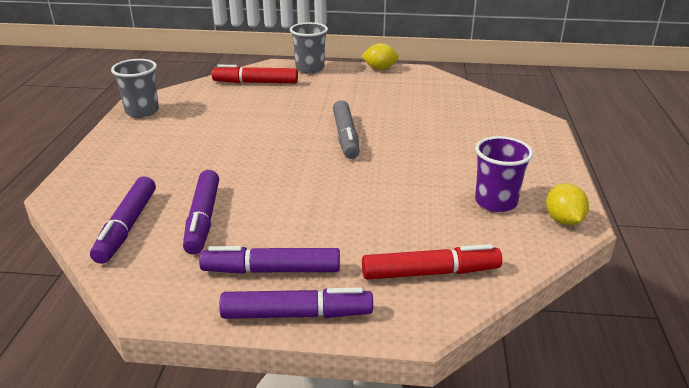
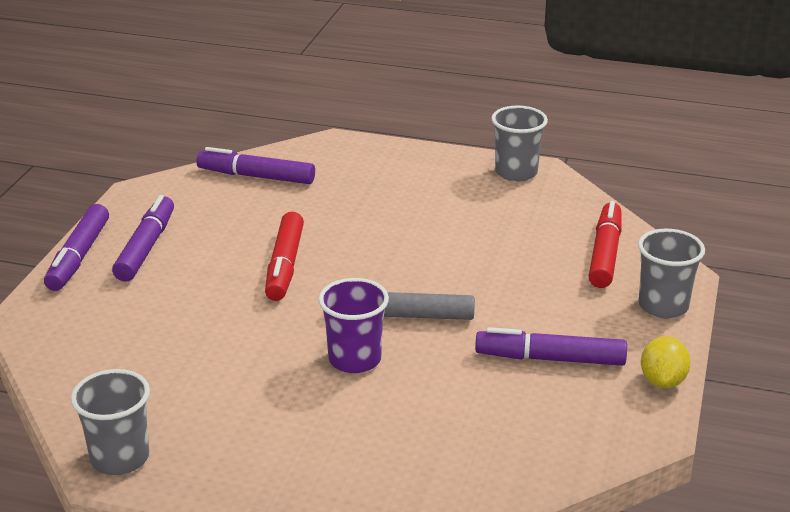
camera: 100 degrees right, 0 degrees up
(203, 219) = (250, 214): purple marker -> purple marker (550, 359)
(430, 272) = (87, 336): red marker -> red marker (285, 265)
(495, 202) = (187, 411): purple cup -> purple cup (355, 359)
(563, 220) = (120, 458): yellow lemon -> grey cup

